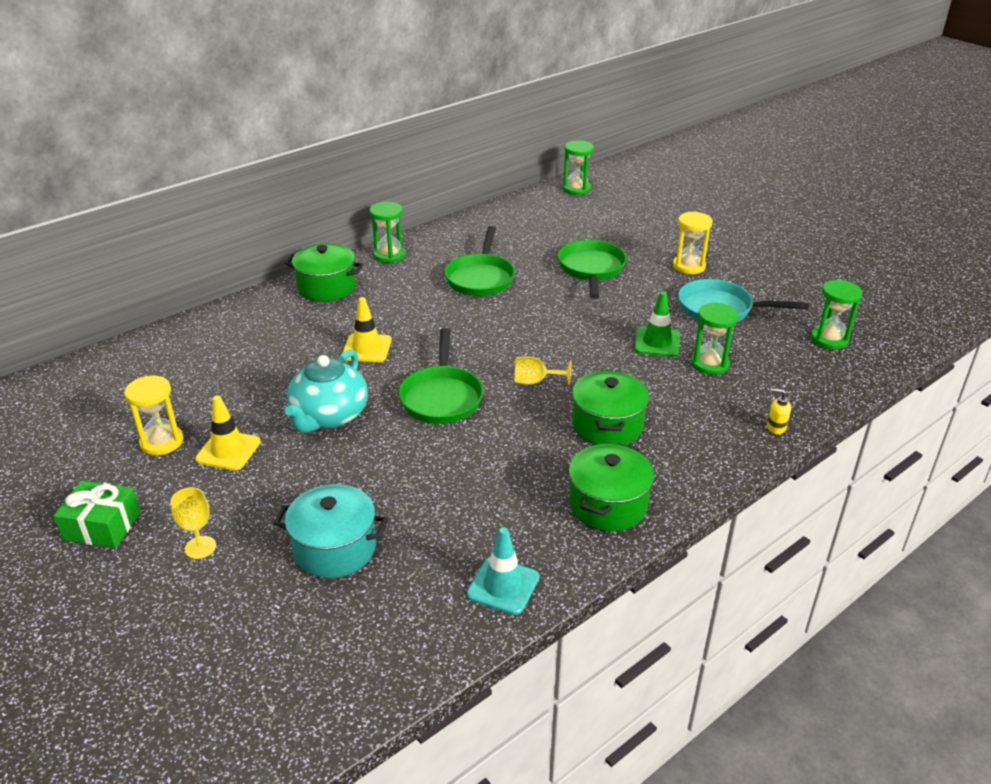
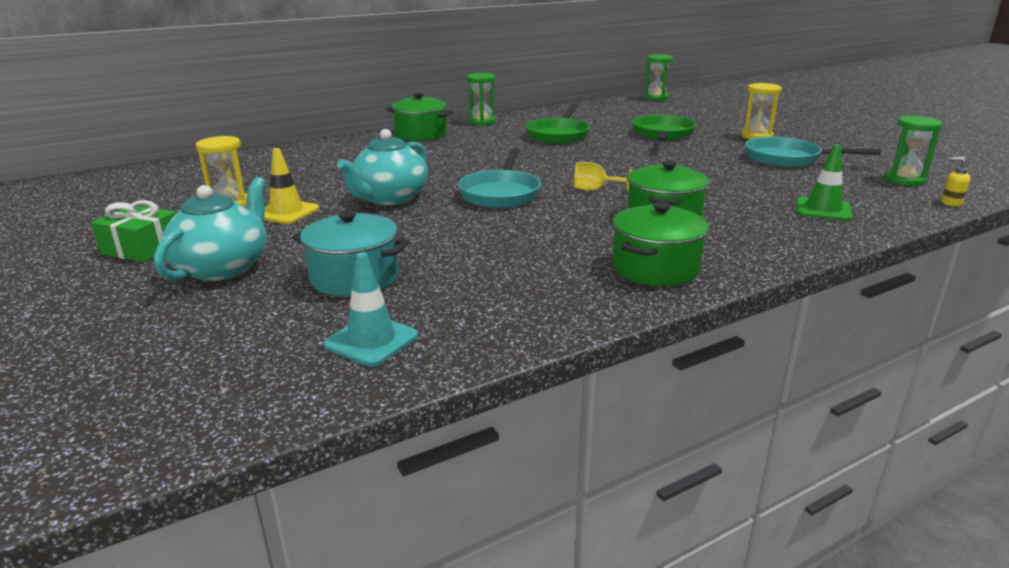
camera: 10 degrees right, 10 degrees down
(200, 547) = (223, 267): yellow goblet -> turquoise teapot
(367, 348) = (441, 165): yellow traffic cone -> none
(441, 397) = (500, 193): green pan -> turquoise pan
(503, 586) = (524, 317): turquoise traffic cone -> turquoise traffic cone (371, 340)
(657, 342) = (721, 174): green traffic cone -> green traffic cone (823, 209)
(709, 364) = (775, 188): green hourglass -> none
(776, 427) = (849, 229): yellow soap dispenser -> yellow soap dispenser (951, 203)

